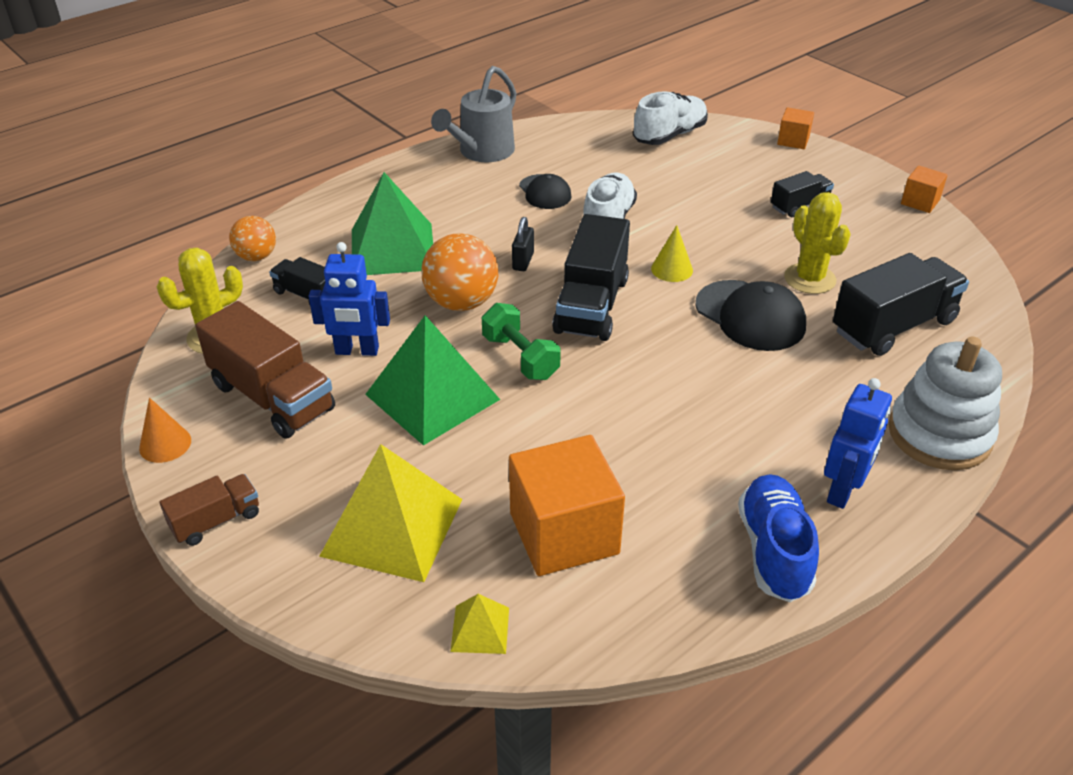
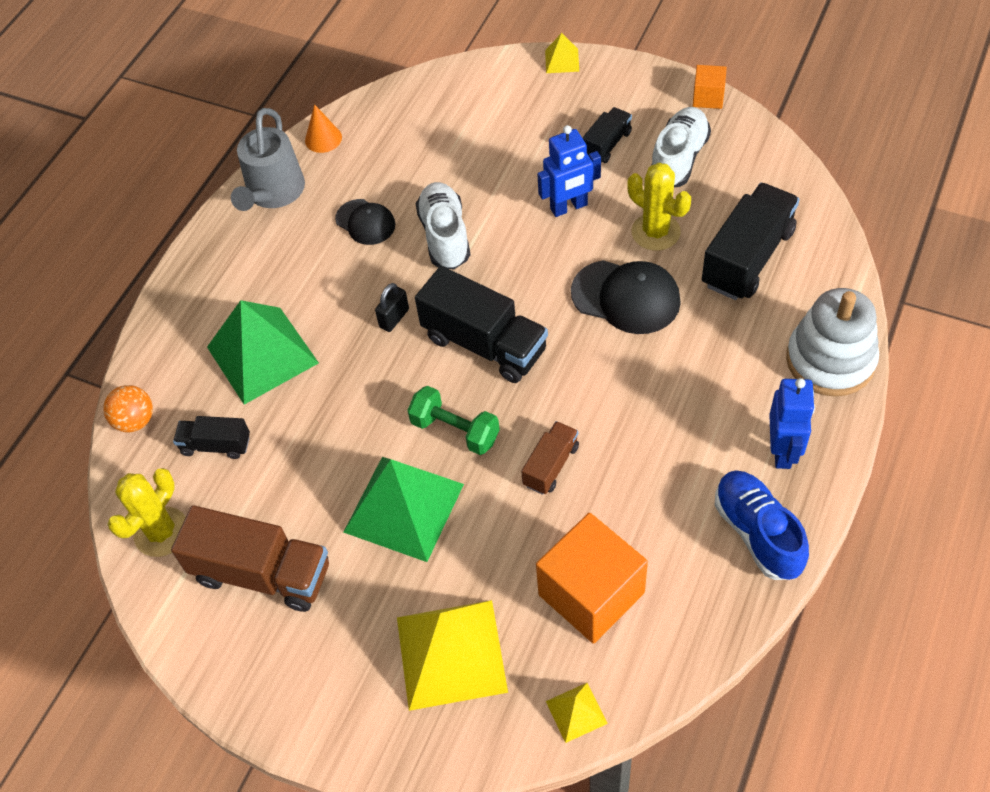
camera: 20 degrees left, 15 degrees up
(165, 444) = (199, 667): orange cone -> orange cone (323, 139)
(216, 521) = (300, 720): brown truck -> brown truck (551, 465)
(357, 351) = (305, 488): blue robot -> blue robot (569, 207)
(461, 302) = (366, 391): orange ball -> none
(523, 261) = (394, 318): black padlock -> black padlock turned 45 degrees clockwise
(591, 305) = (484, 344): black truck -> black truck turned 45 degrees counterclockwise
(669, 135) = (444, 98): white shoe -> white shoe (679, 159)
(672, 269) = (532, 271): yellow cone -> none
(793, 140) = (562, 60): orange cube -> yellow pyramid

